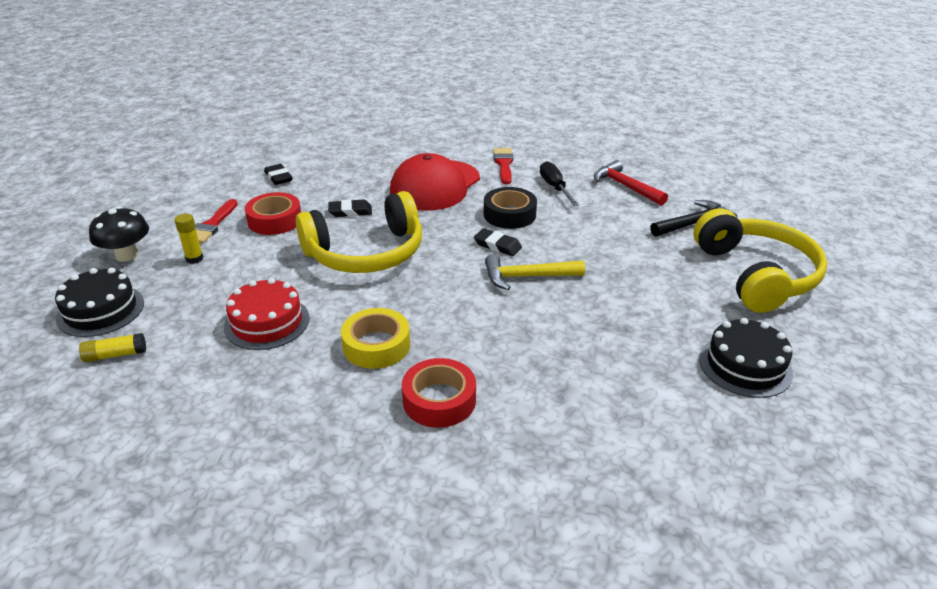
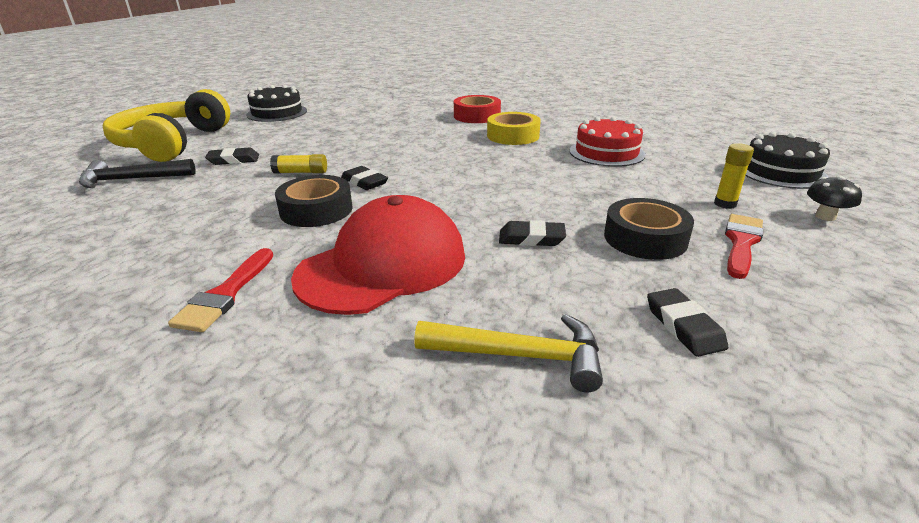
camera: 165 degrees left, 5 degrees down
(115, 355) = (725, 147): yellow glue stick -> yellow glue stick (301, 172)
(127, 255) = (825, 216): black mushroom -> black mushroom, size x0.63
(275, 220) = (645, 238): red tape -> black tape
(366, 252) = (514, 190): yellow headphones -> none
(527, 277) = (362, 158): yellow hammer -> yellow hammer (520, 356)
(555, 187) = (208, 238): black screwdriver -> none
(625, 186) = (114, 227): red hammer -> none
(648, 257) = (234, 160): none -> black eraser

